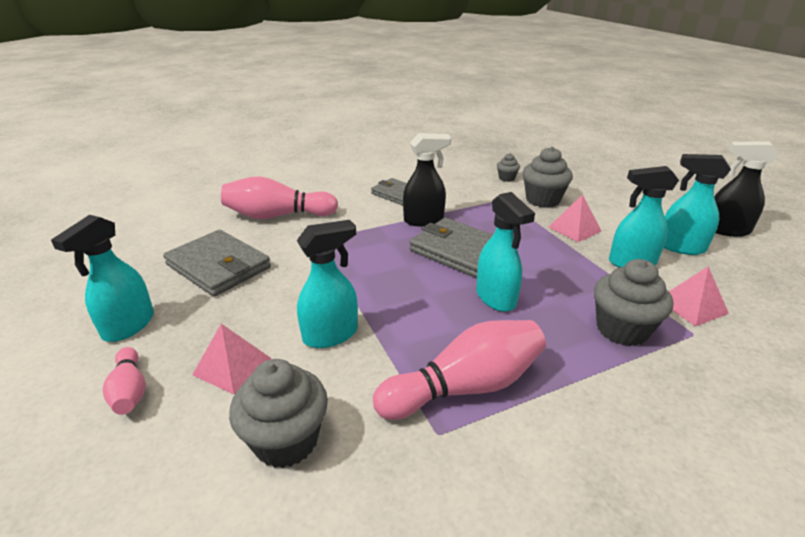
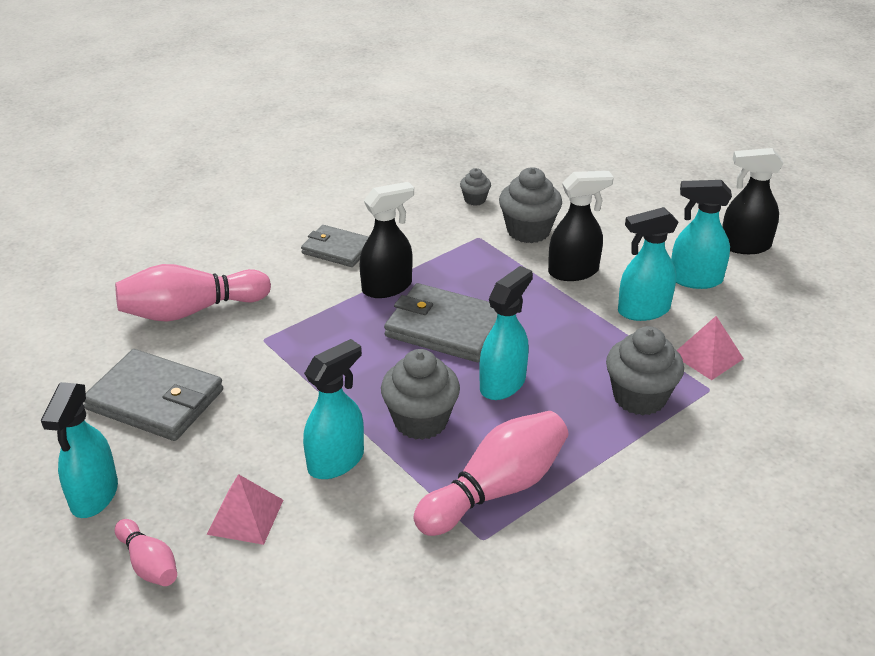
camera: 15 degrees left, 5 degrees up
(286, 440) = (340, 575): grey cupcake -> grey cupcake (420, 421)
(496, 298) = (503, 383): turquoise spray bottle -> turquoise spray bottle turned 105 degrees counterclockwise
(574, 229) = (574, 271): pink pyramid -> black spray bottle

